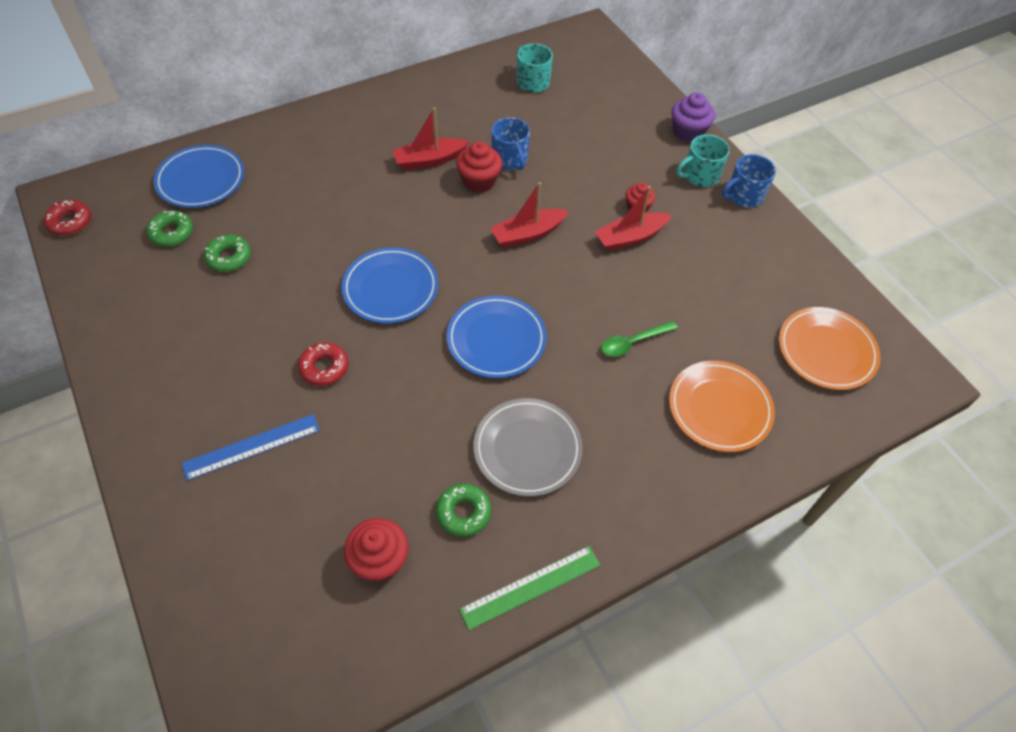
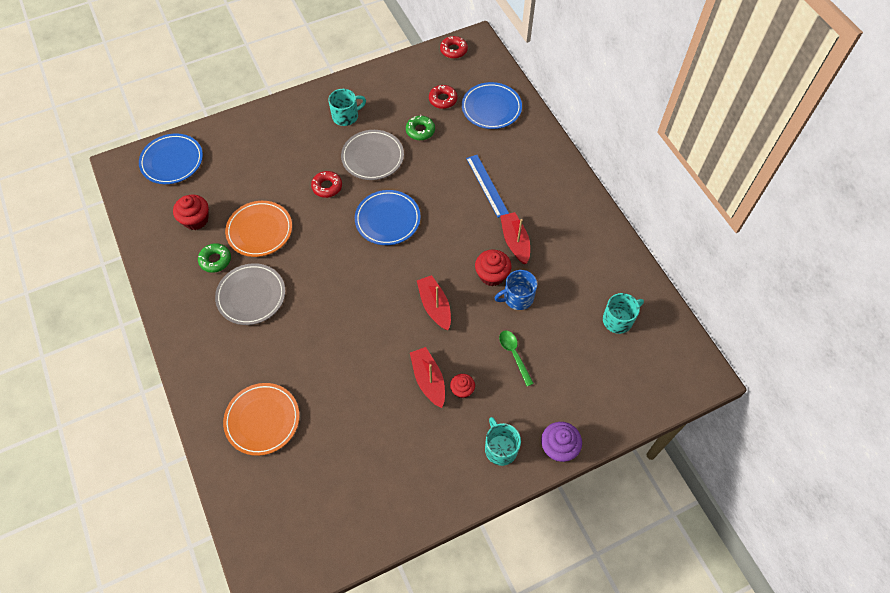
camera: 95 degrees right, 5 degrees up
(172, 233) = (443, 99): green donut -> red donut
(179, 353) = (346, 116): none -> turquoise mug
(252, 447) = (277, 156): blue ruler -> blue ruler (487, 185)
(272, 313) = (372, 157): none -> grey plate
(496, 339) = (338, 281): blue plate -> blue plate (172, 161)
(530, 587) = (163, 293): green ruler -> none
(632, 342) = (326, 369): green spoon -> green spoon (514, 354)
(744, 195) = (475, 483): blue mug -> none
(826, 351) = (301, 513): orange plate -> orange plate (259, 230)

